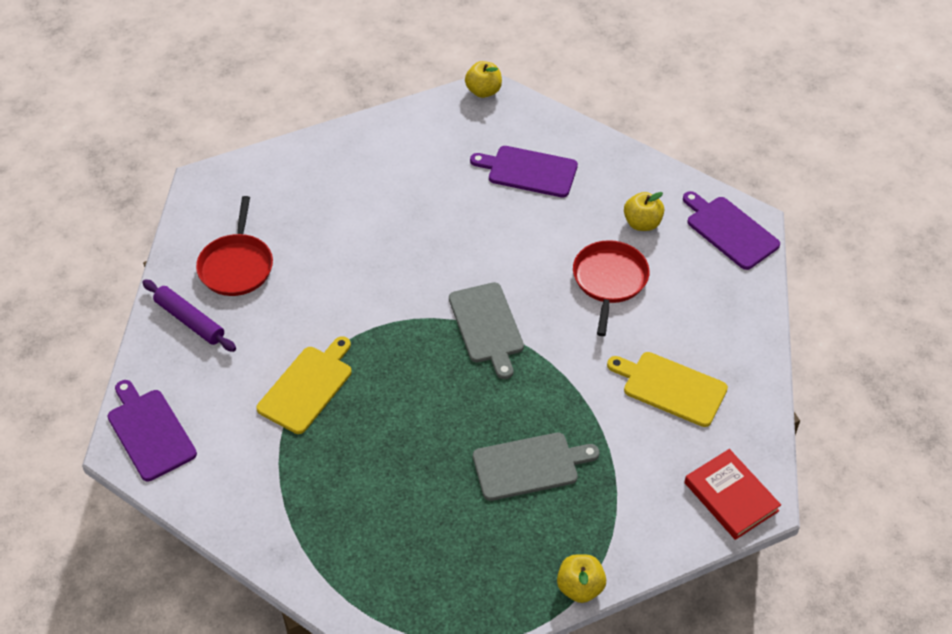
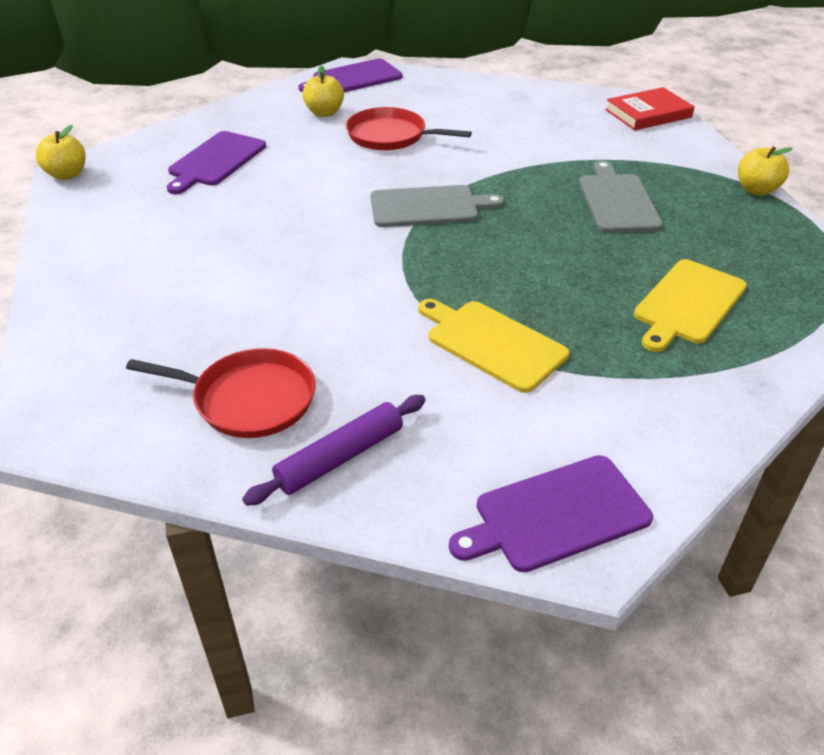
camera: 80 degrees left, 10 degrees down
(671, 388) = (528, 123): yellow cutting board -> yellow cutting board (688, 304)

